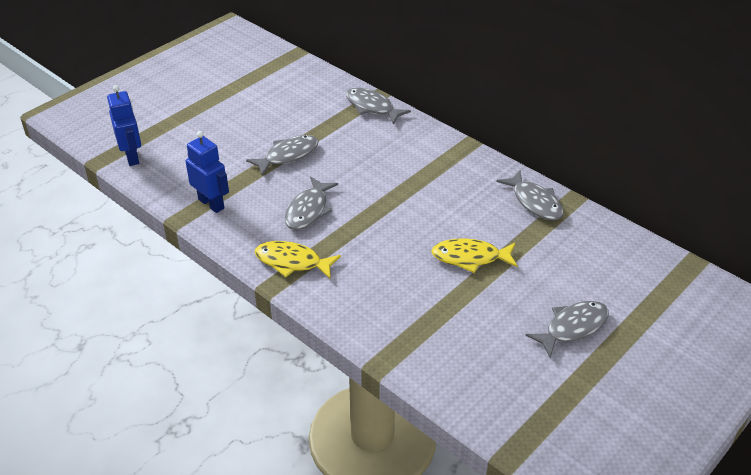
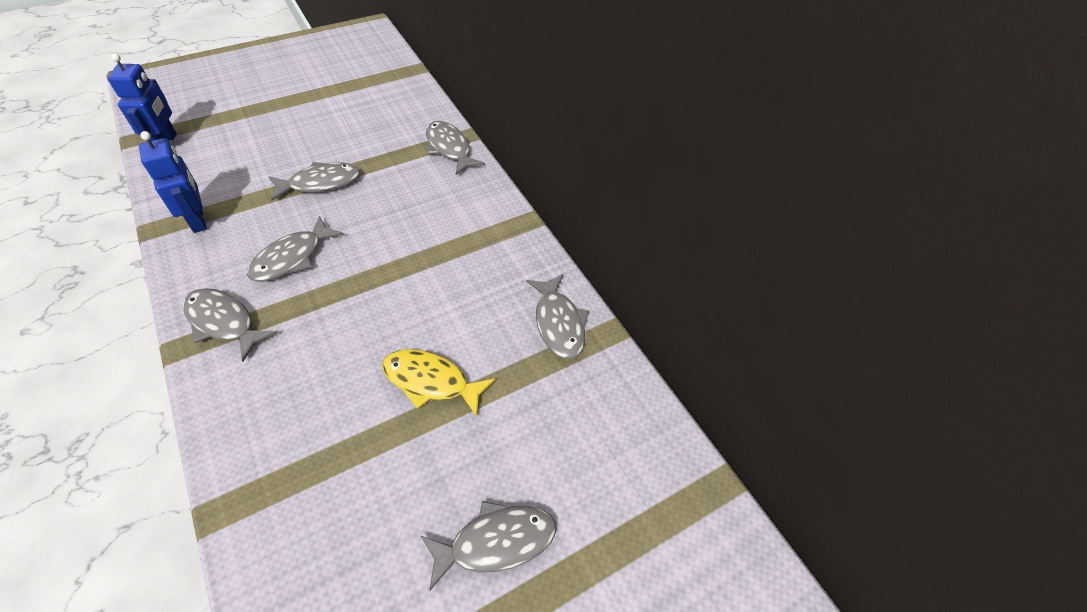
camera: 15 degrees right, 10 degrees up
(292, 262) = (224, 322): yellow fish -> grey fish

